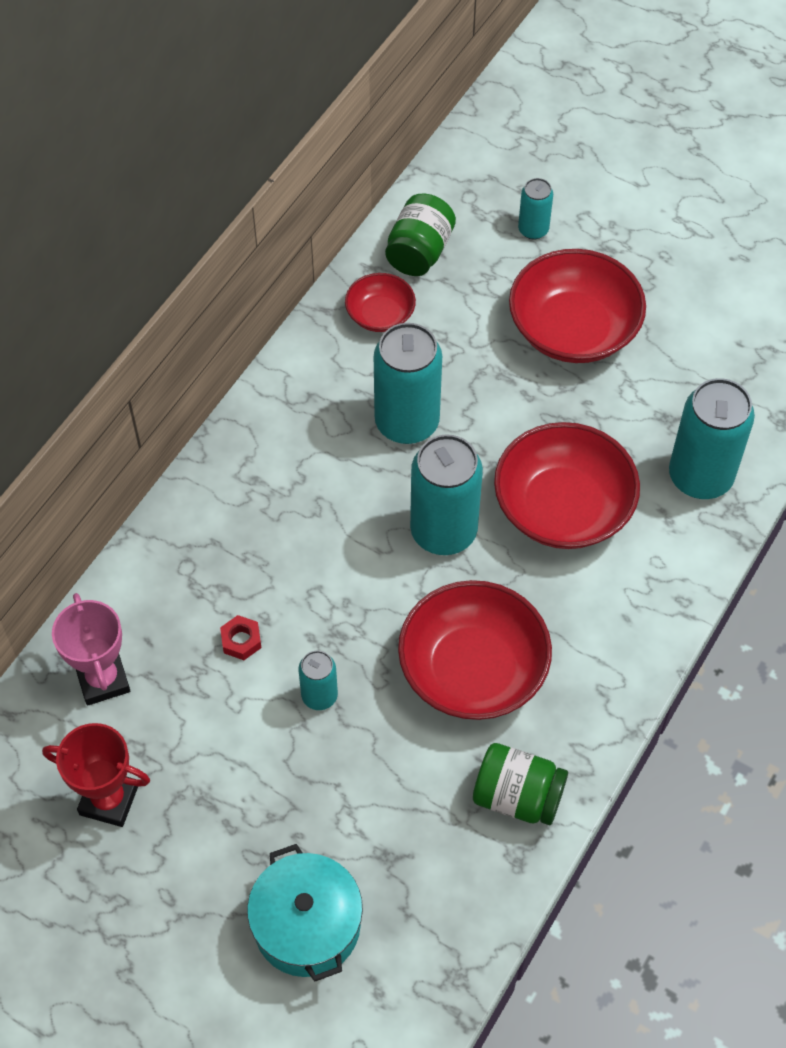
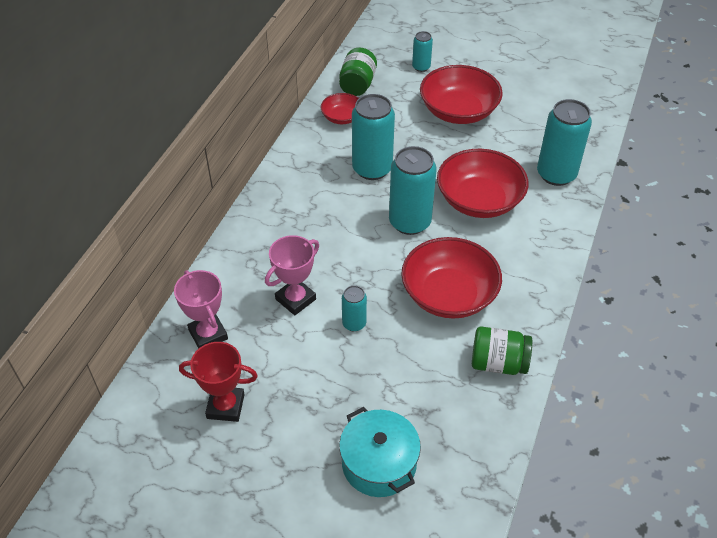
camera: 10 degrees left, 10 degrees down
(241, 641) = (295, 299): red nut -> pink trophy

